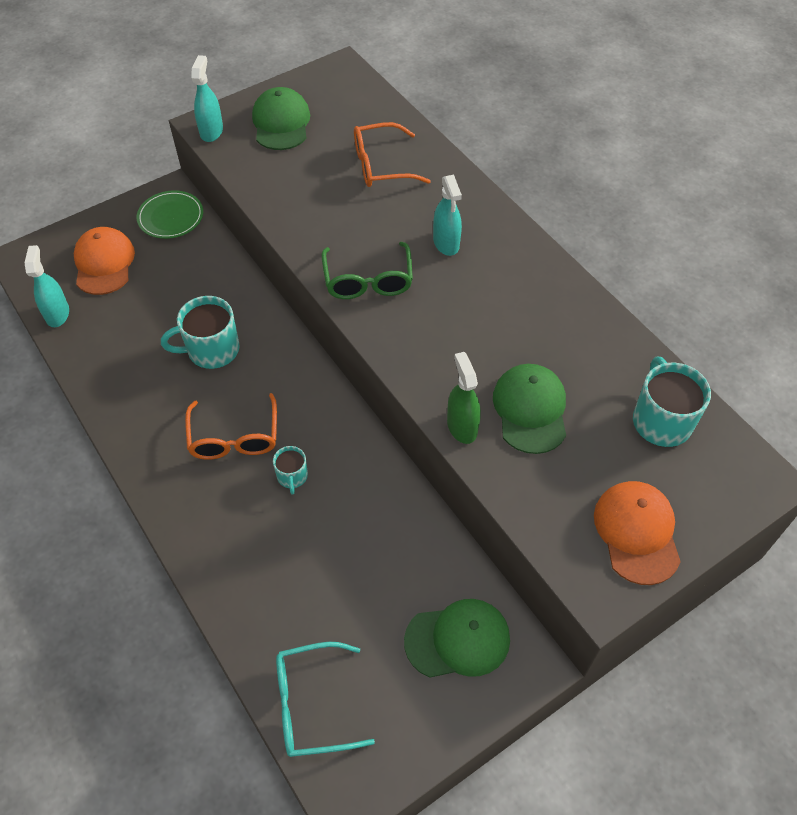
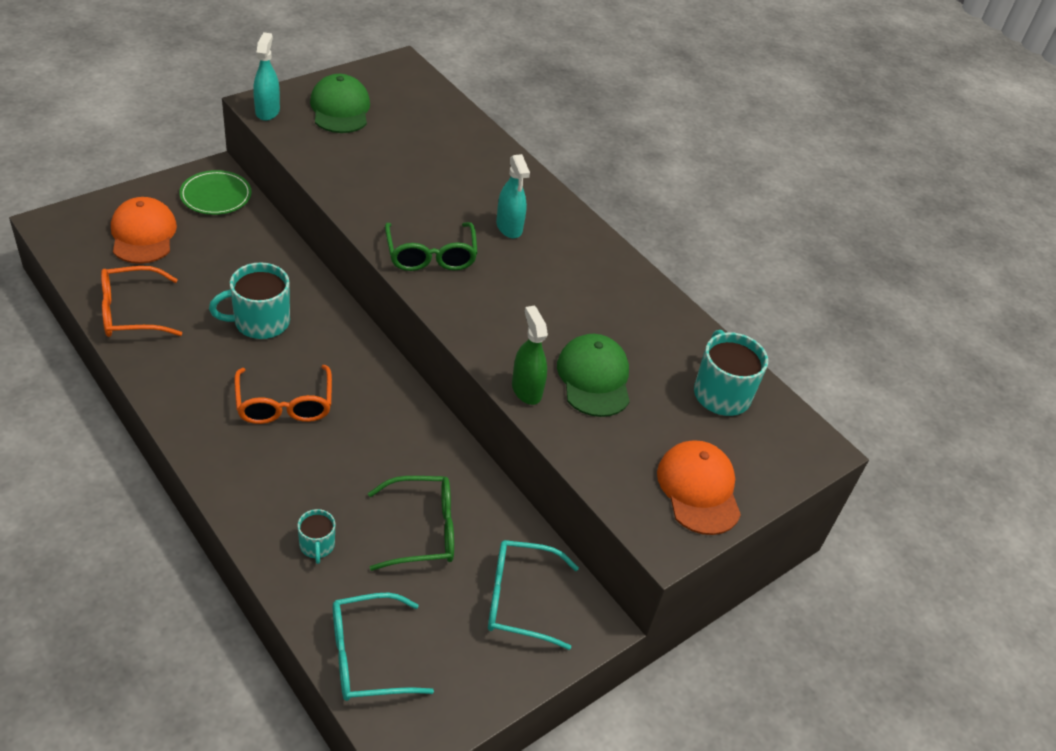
camera: 10 degrees left, 10 degrees down
(57, 314) = (91, 279): turquoise spray bottle -> none
(292, 476) = (346, 443): turquoise mug -> turquoise mug (317, 545)
(365, 567) = (423, 530): none -> green glasses
(381, 165) = (442, 154): orange glasses -> orange glasses (130, 313)
(458, 640) = (519, 599): green cap -> turquoise glasses

